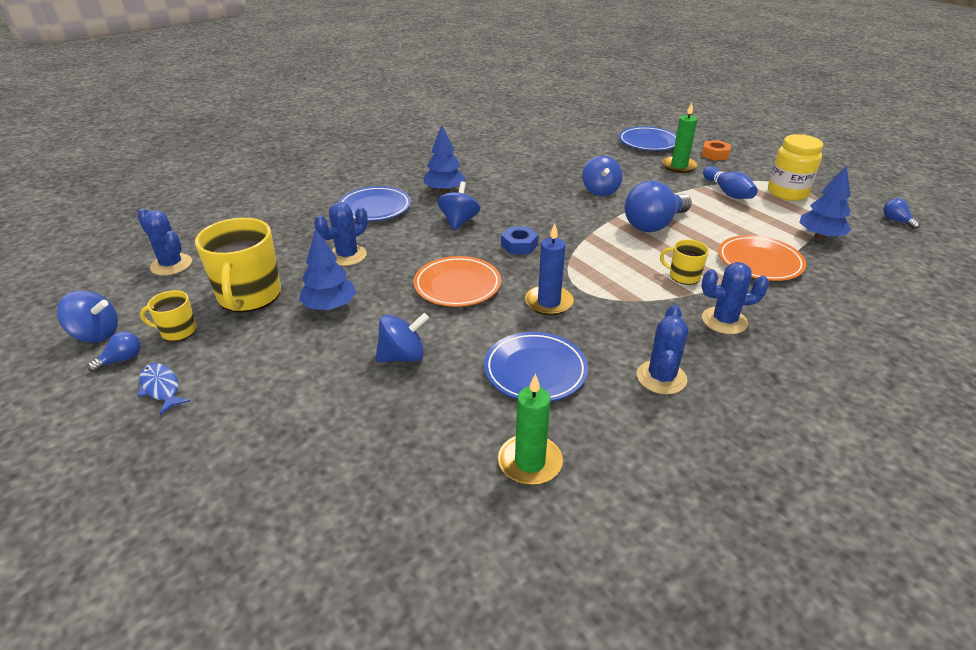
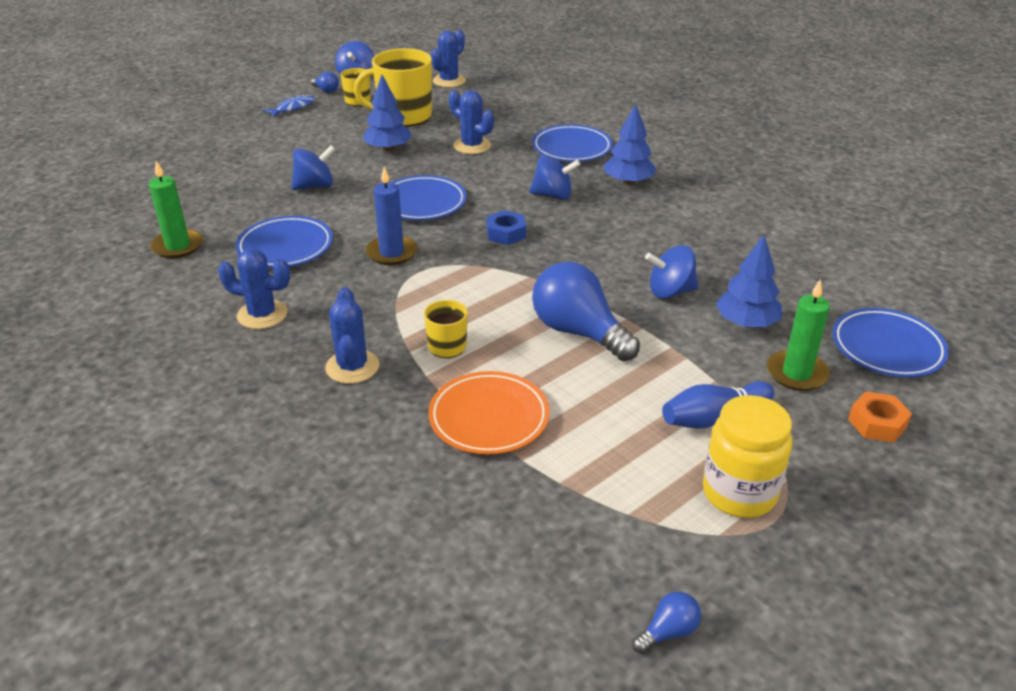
camera: 85 degrees right, 0 degrees up
(403, 356) = (315, 186): blue spinning top -> blue spinning top turned 90 degrees counterclockwise
(457, 285) = (422, 203): orange plate -> blue plate
(820, 236) = (579, 501): blue tree -> blue tree (746, 323)

